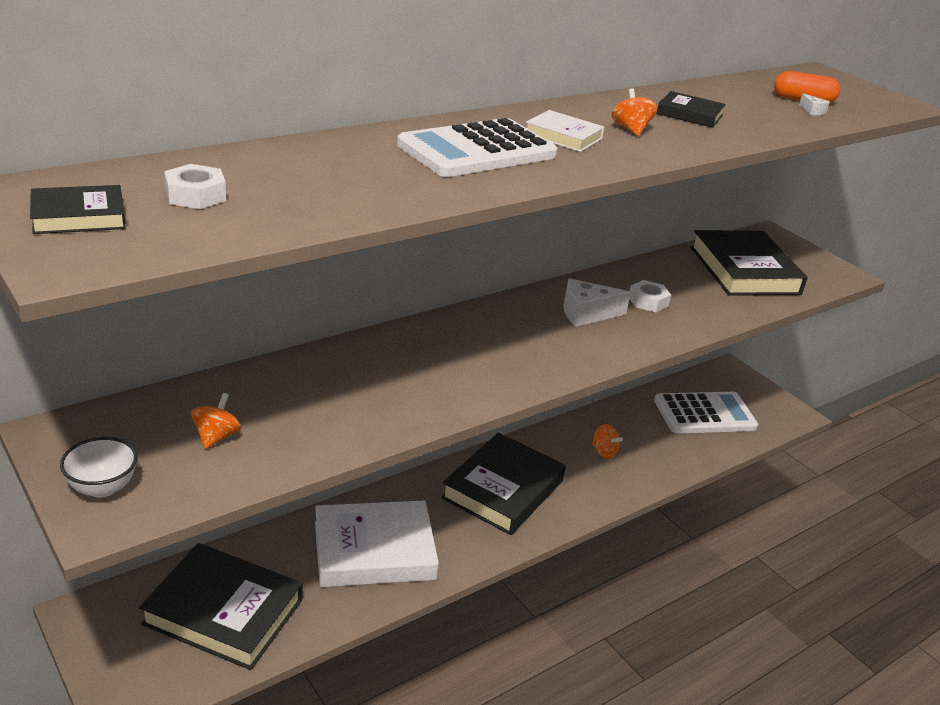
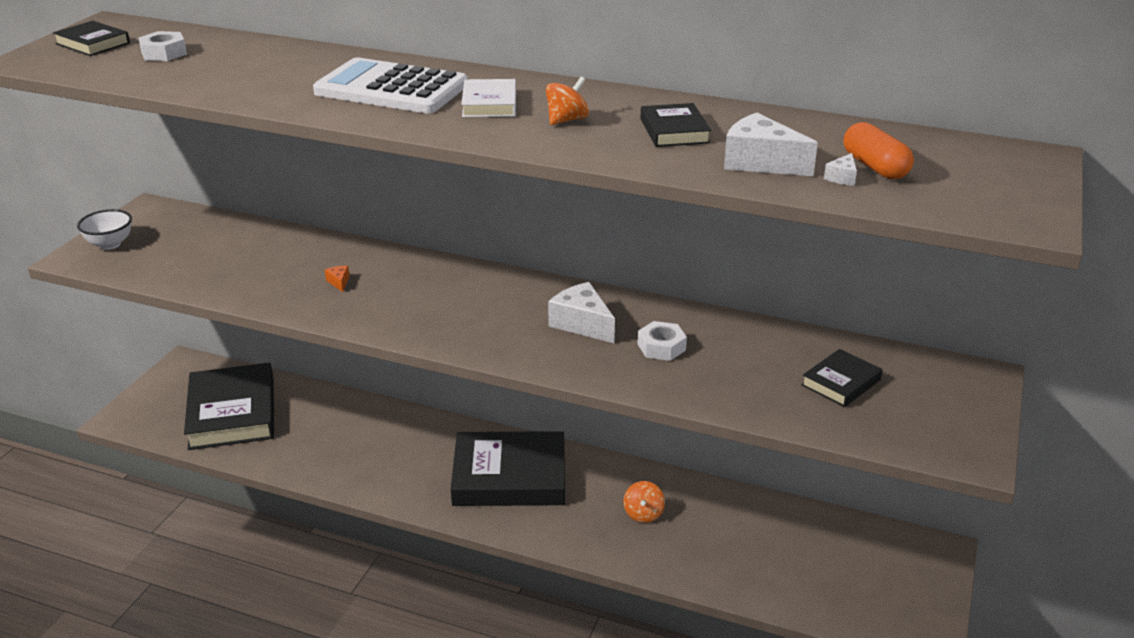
camera: 60 degrees right, 0 degrees up
(216, 437) = (198, 253): orange spinning top -> none
(374, 550) = (358, 445): white book -> none
(389, 383) = (339, 282): none -> orange cheese
(704, 414) = (812, 560): white calculator -> none
(744, 270) = (841, 382): black book -> black book, size x0.48
(769, 117) = (760, 162): none -> white cheese

